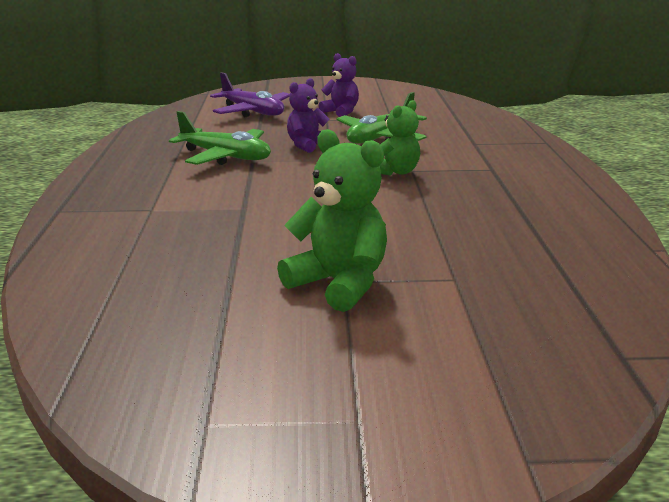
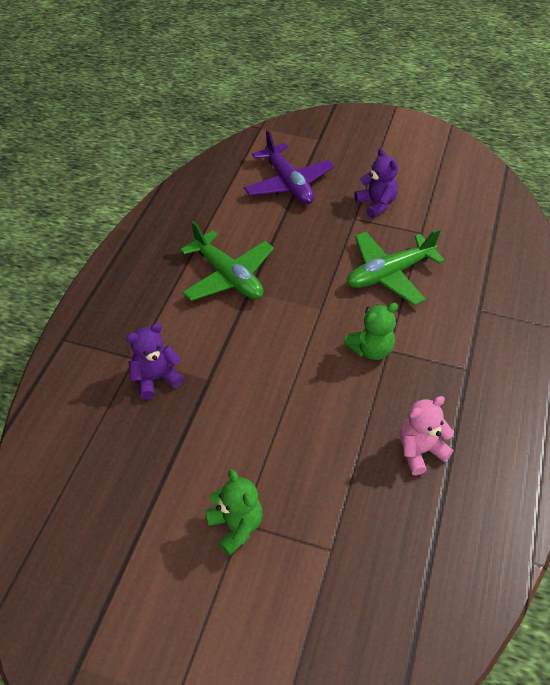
camera: 20 degrees right, 25 degrees up
(307, 145) = (311, 272): purple teddy bear -> purple teddy bear (156, 378)
(339, 283) = (236, 526): green teddy bear -> green teddy bear, size x0.67
(490, 211) = (420, 451): none -> pink teddy bear

